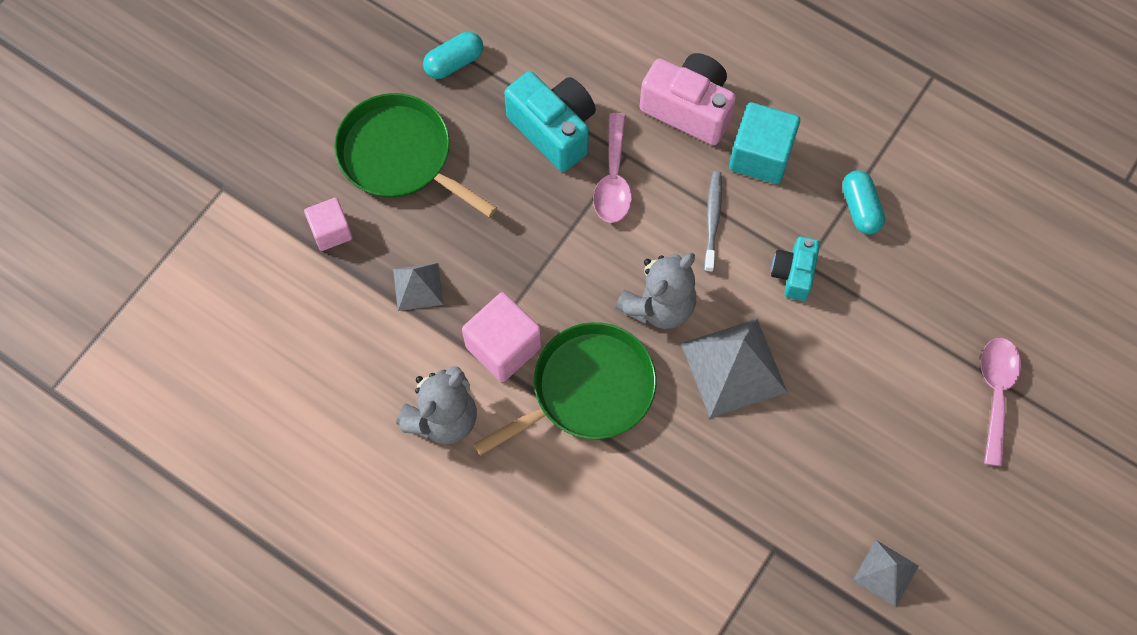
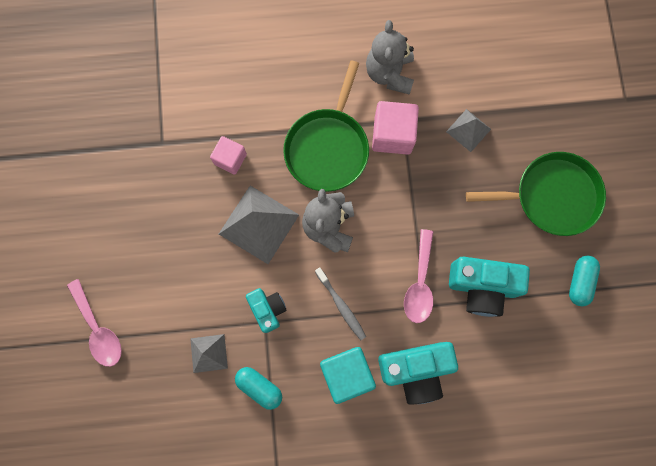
camera: 140 degrees right, 10 degrees up
(331, 231) = (544, 122): pink cube -> pink cube (230, 159)
(613, 179) = (419, 283): pink spoon -> pink spoon turned 135 degrees counterclockwise
(688, 109) = (415, 370): pink camera -> turquoise camera
(885, 573) = (94, 176): grey pyramid -> grey pyramid (209, 353)

